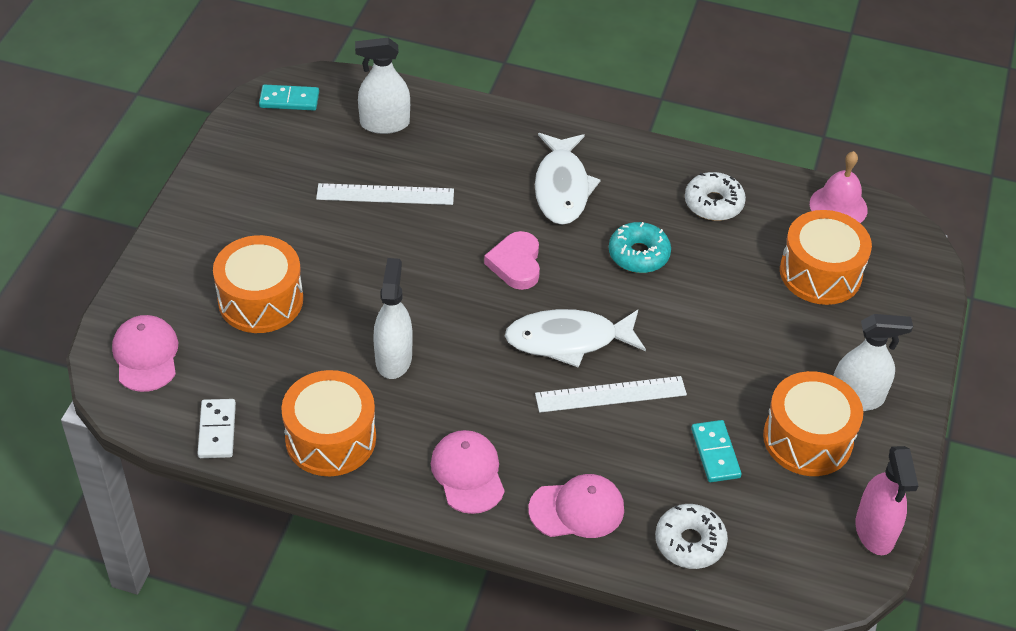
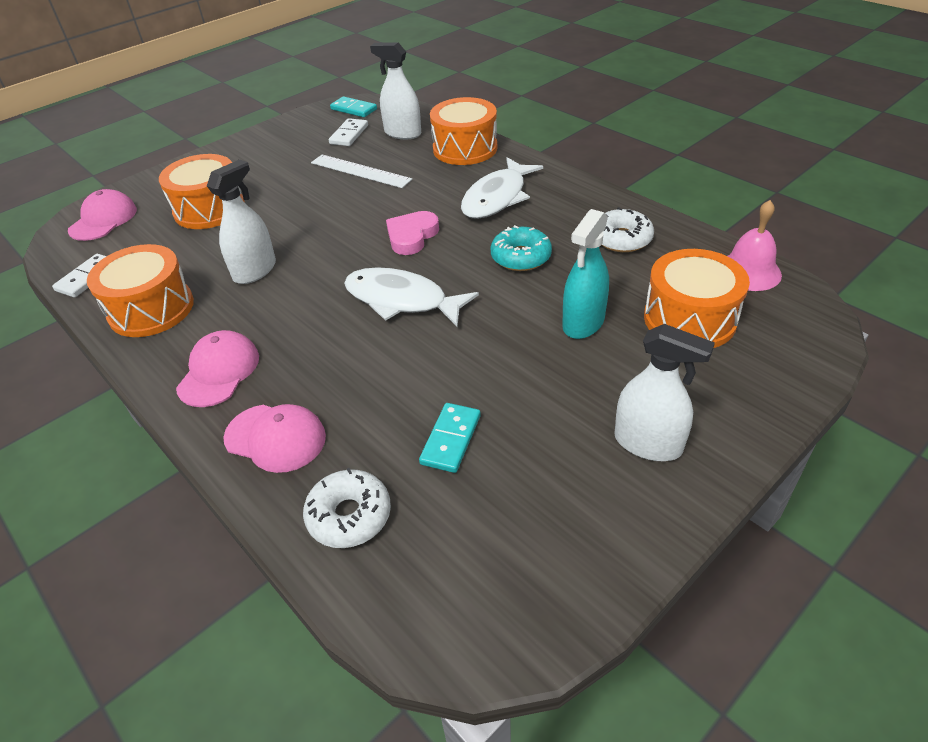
camera: 35 degrees right, 5 degrees down
(321, 143) = (349, 134): none -> white domino
(610, 394) = (398, 353): white ruler -> none
(741, 307) = (583, 323): none -> turquoise spray bottle
(807, 439) = (560, 463): orange drum -> orange drum (465, 148)
(875, 531) = (566, 598): pink spray bottle -> none

